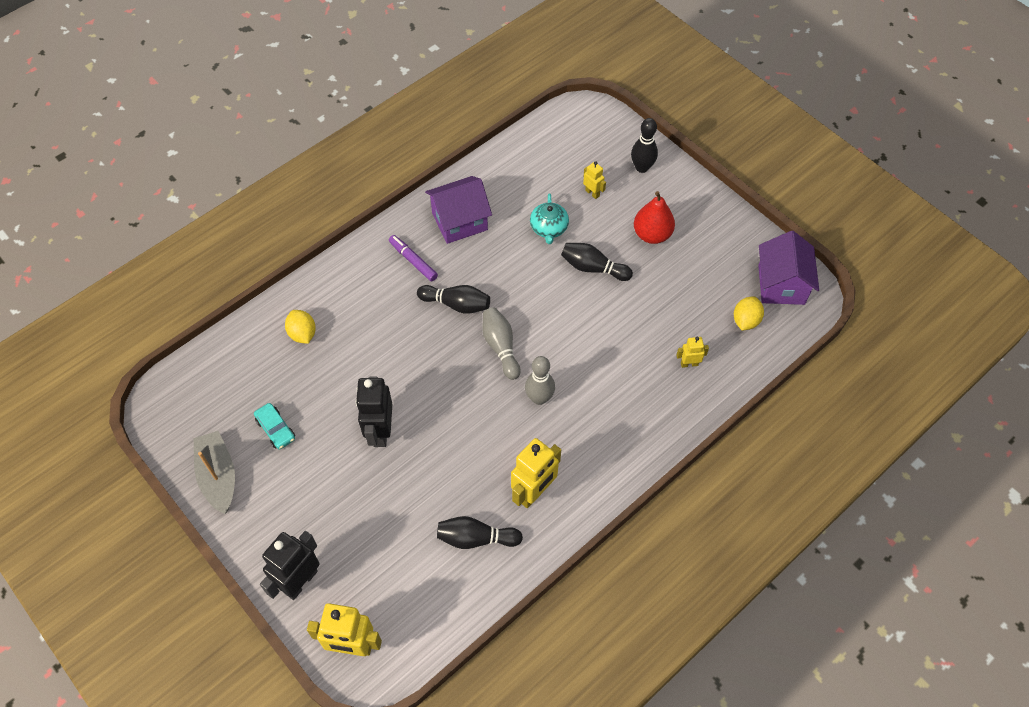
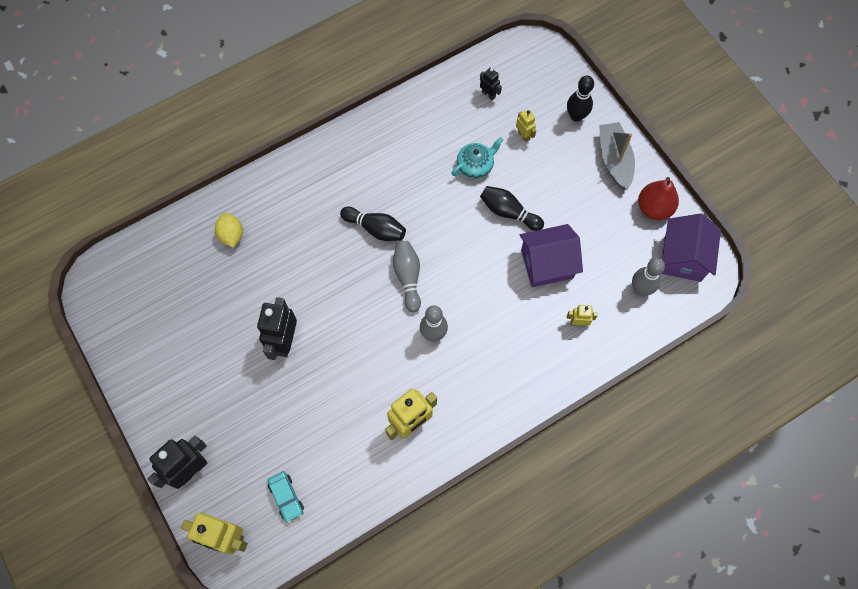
camera: 10 degrees right, 10 degrees up
(218, 476) = (136, 360): grey boat -> grey boat (614, 160)
(276, 429) = (193, 323): turquoise car -> turquoise car (286, 497)
(413, 261) = (343, 178): purple marker -> none
(459, 221) = (394, 145): purple house -> purple house (547, 264)
(476, 538) = (351, 457): black bowling pin -> none
(548, 160) = (488, 94): none -> black robot
(549, 228) = (475, 165): turquoise teapot -> turquoise teapot turned 135 degrees counterclockwise
(652, 234) = (571, 187): red pear -> red pear (654, 208)
(745, 321) = (640, 288): yellow lemon -> grey bowling pin

